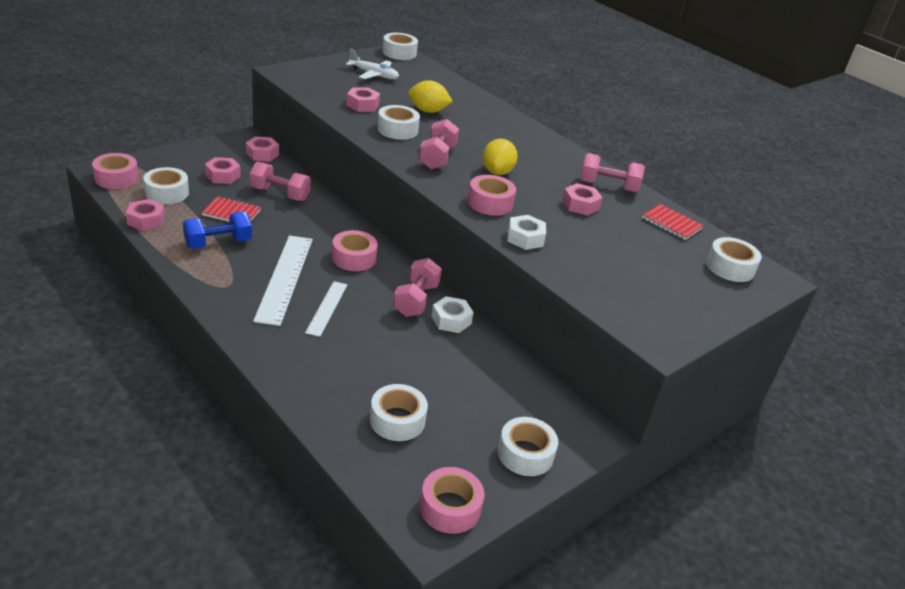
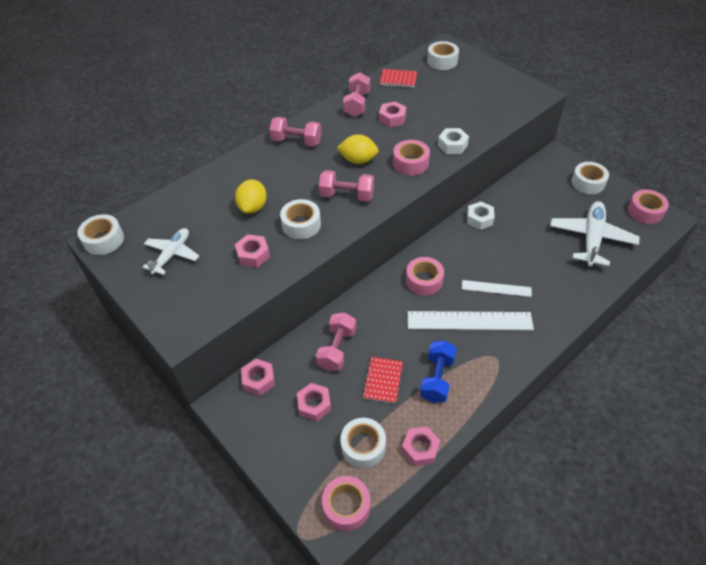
camera: 85 degrees left, 15 degrees up
(218, 243) = (437, 378): blue dumbbell -> blue dumbbell turned 45 degrees clockwise
(397, 420) = (591, 238): white tape -> white plane
(416, 300) = (464, 239): pink dumbbell -> pink dumbbell (296, 141)
(671, 223) = (398, 79): red notebook -> red notebook turned 60 degrees clockwise

